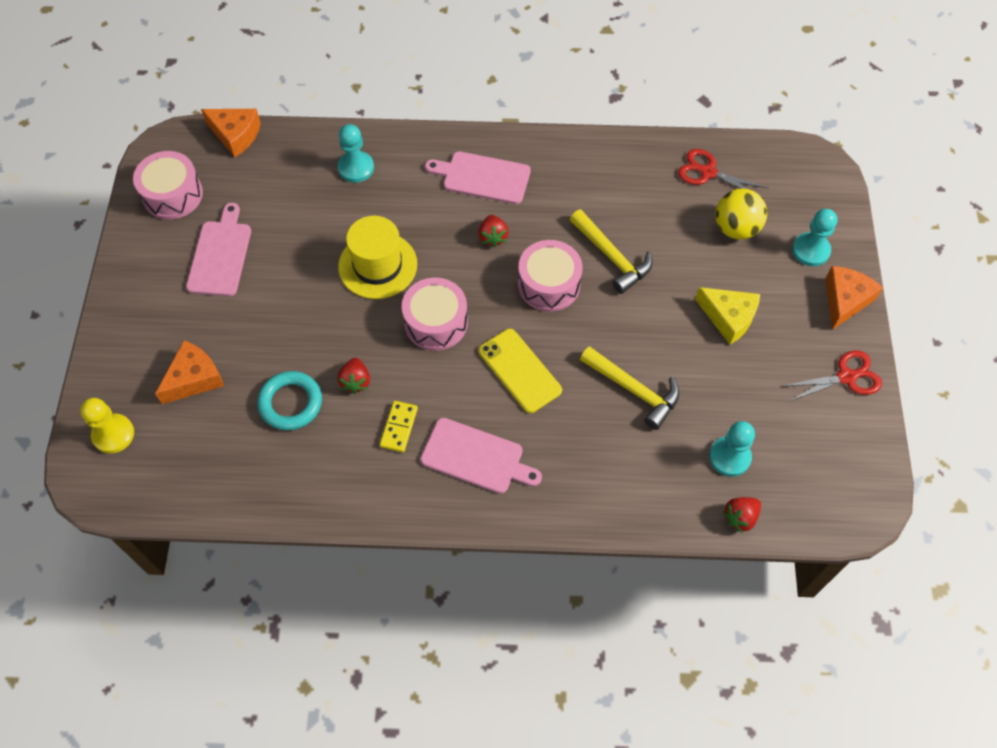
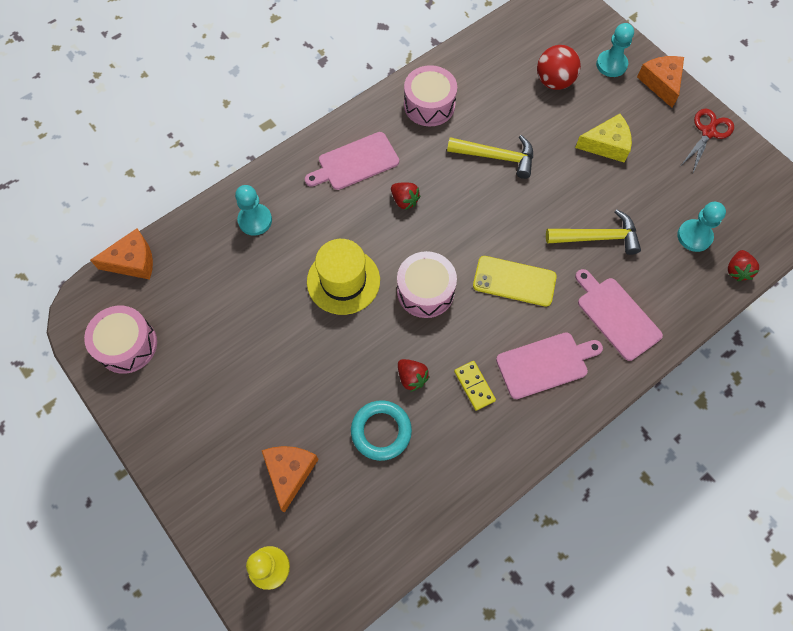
camera: 40 degrees left, 5 degrees up
(220, 255) = (215, 362): pink cutting board -> pink cutting board (616, 315)
(549, 284) = (474, 206): pink drum -> pink drum (429, 105)
(708, 172) = (501, 55): red scissors -> none
(736, 228) = (554, 82): yellow ball -> red ball

